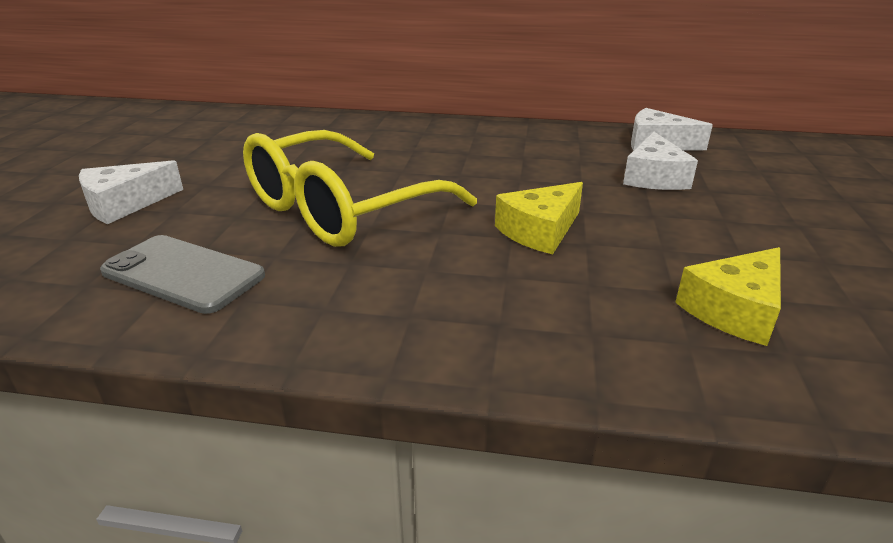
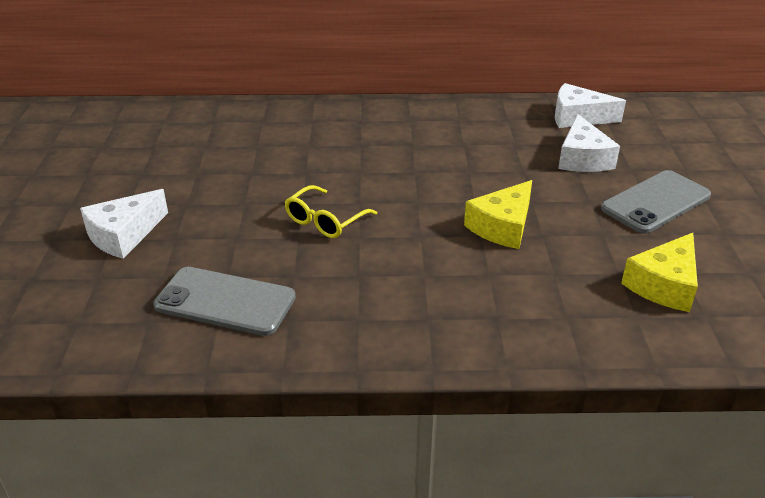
camera: 10 degrees left, 5 degrees up
(340, 209) = (325, 221): yellow glasses -> yellow glasses, size x0.44
(736, 223) = (656, 202): none -> grey phone

